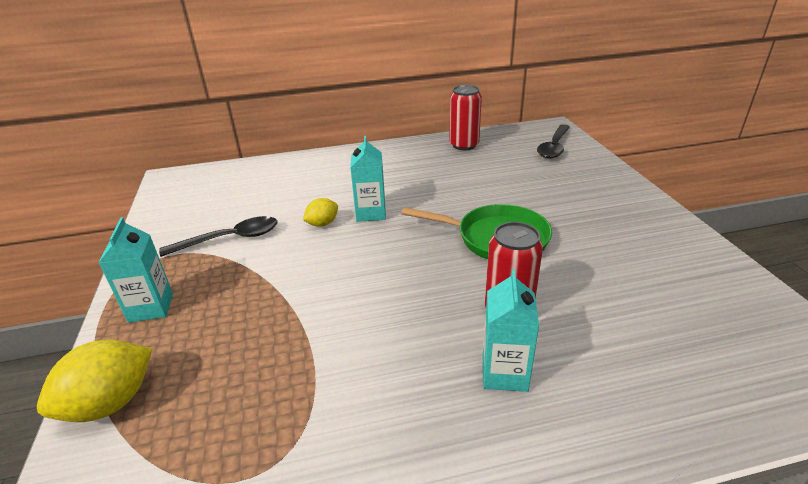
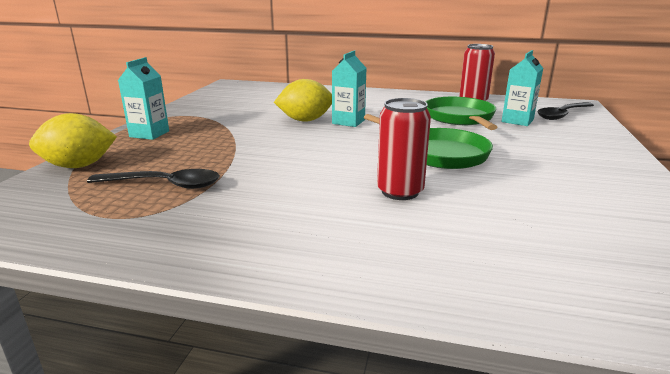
camera: 25 degrees right, 10 degrees down
(230, 239) = (234, 115): black spoon -> black spoon (164, 185)
(322, 224) = (305, 120): yellow lemon -> yellow lemon, size x1.74
(473, 176) = (460, 118): none -> green pan
(504, 373) = (353, 222): turquoise carton -> turquoise carton (517, 121)

